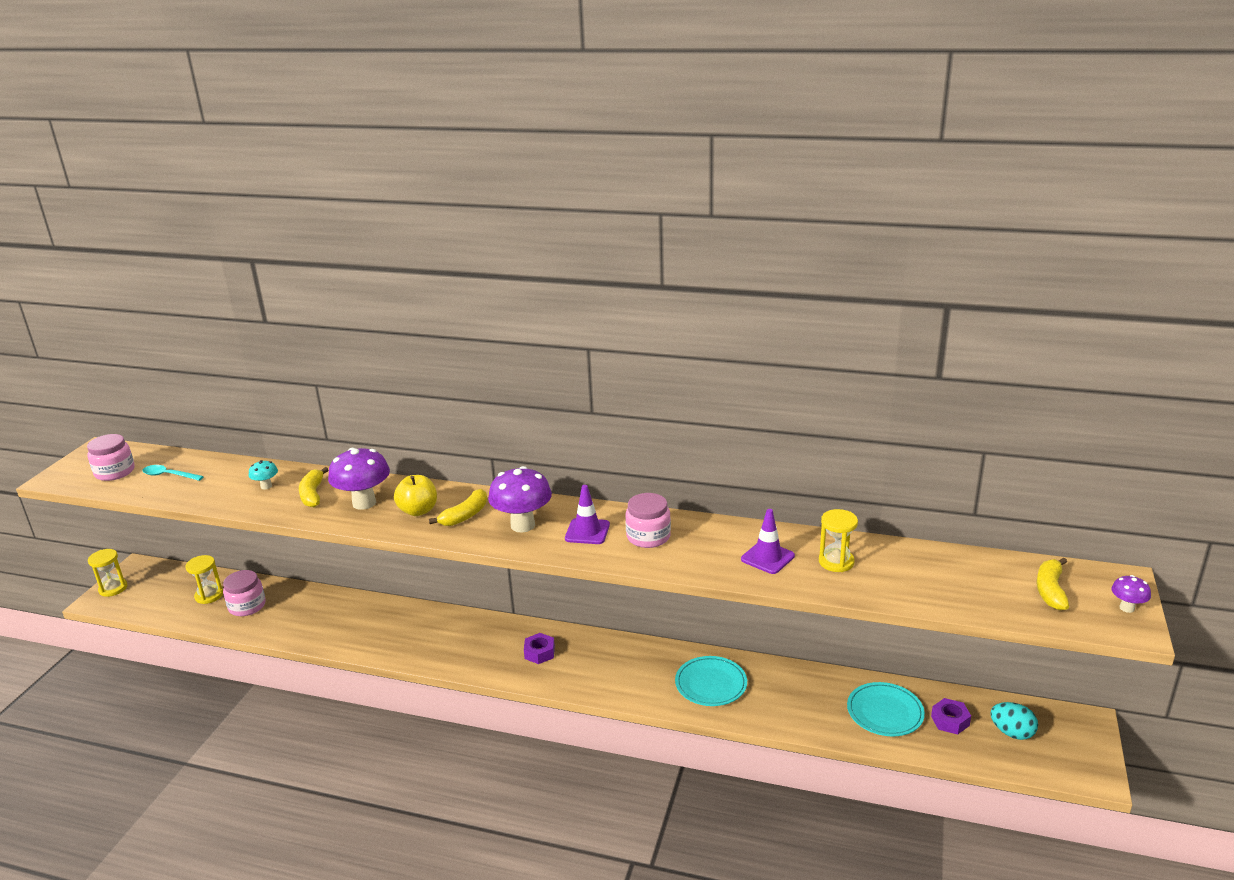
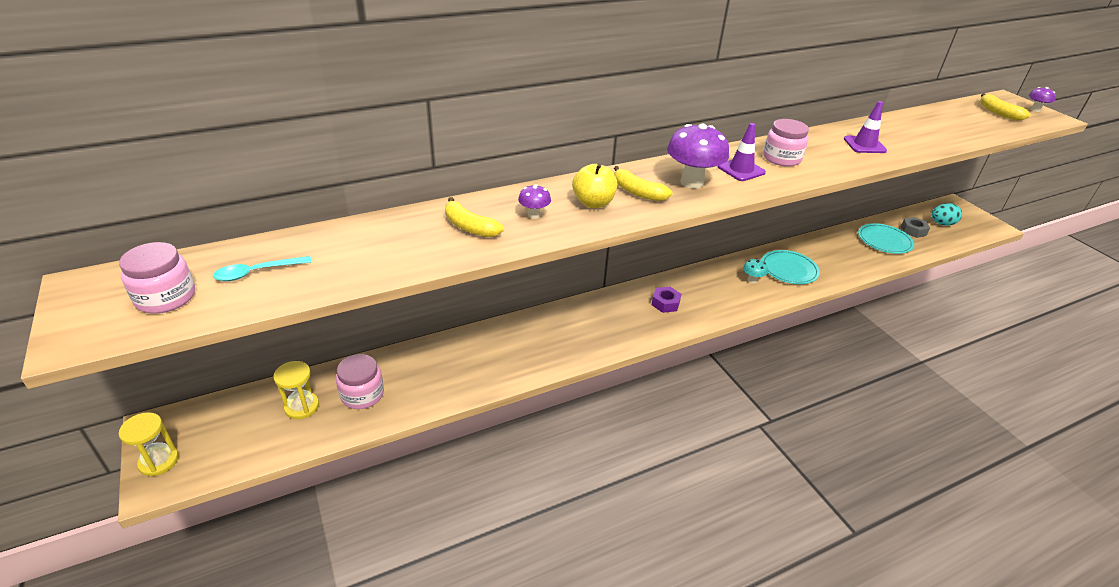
camera: 45 degrees left, 10 degrees up
(266, 486) = (404, 238): turquoise mushroom -> turquoise mushroom (752, 280)
(364, 503) = (534, 215): purple mushroom -> purple mushroom, size x0.49
(465, 516) = (637, 192): yellow banana -> yellow banana turned 135 degrees clockwise
(836, 562) = (897, 134): yellow hourglass -> none
(950, 721) = (913, 231): purple nut -> grey nut

